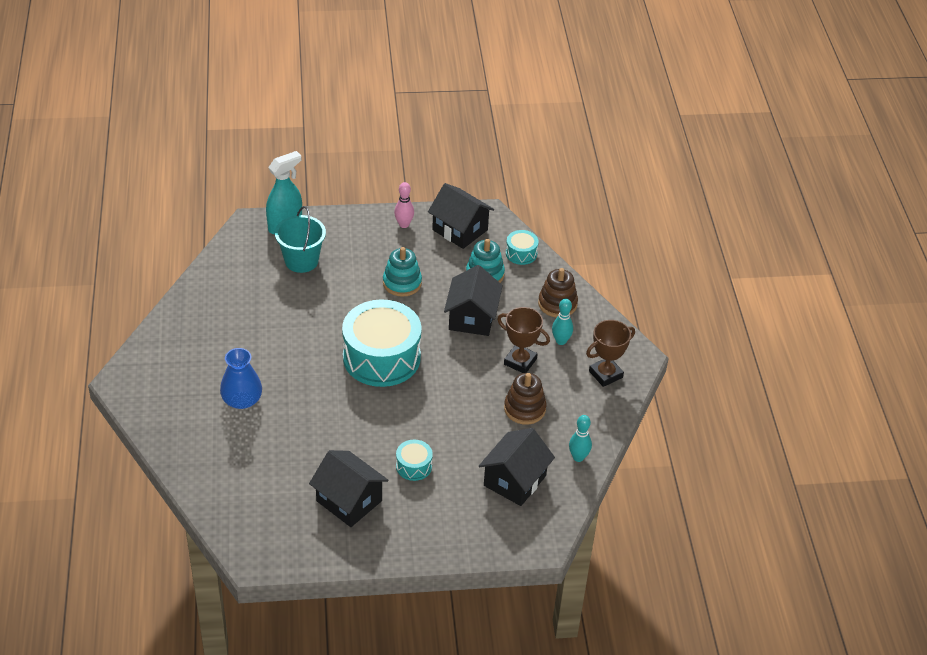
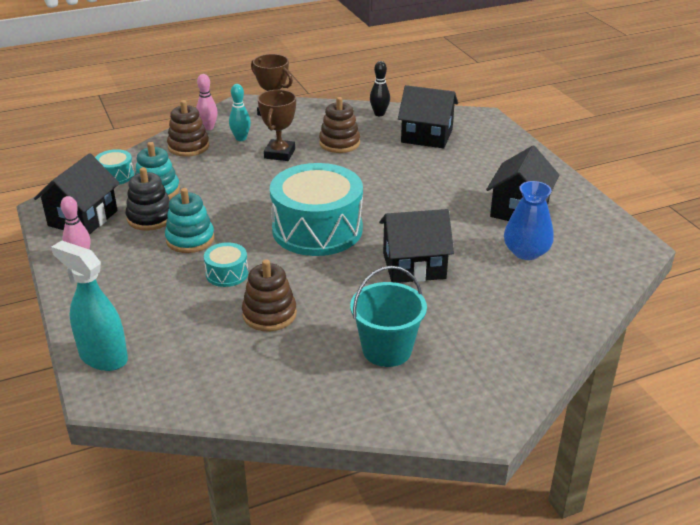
camera: 105 degrees left, 10 degrees down
(242, 400) = (442, 309): blue vase -> blue vase (526, 252)
(287, 308) = (269, 314): none -> brown stacking toy
(301, 261) = (174, 324): turquoise bucket -> turquoise bucket (387, 350)
(414, 466) = (449, 184): turquoise drum -> turquoise drum (227, 274)
(444, 265) = (150, 218): none -> black stacking toy
(472, 318) = (229, 187): black house -> black house (414, 266)
(578, 457) = (379, 114): turquoise bowling pin -> black bowling pin
(591, 322) = (208, 128): none -> pink bowling pin

